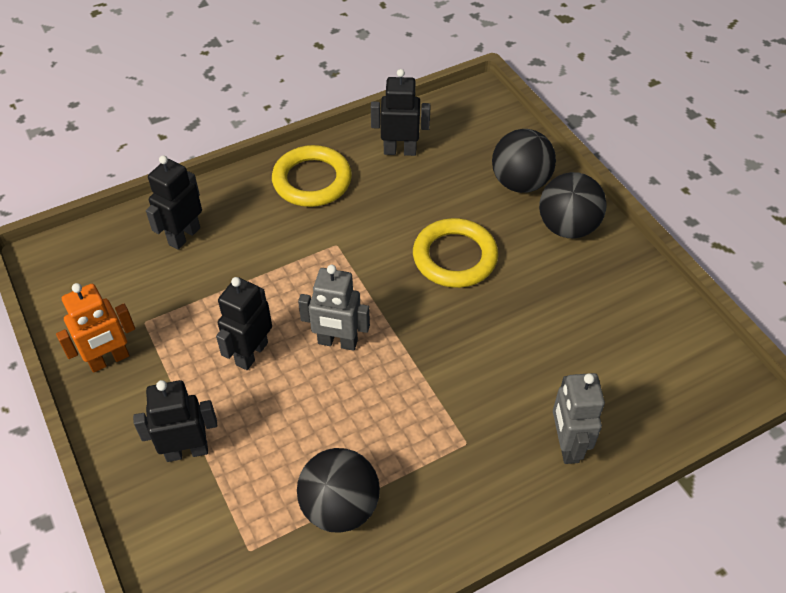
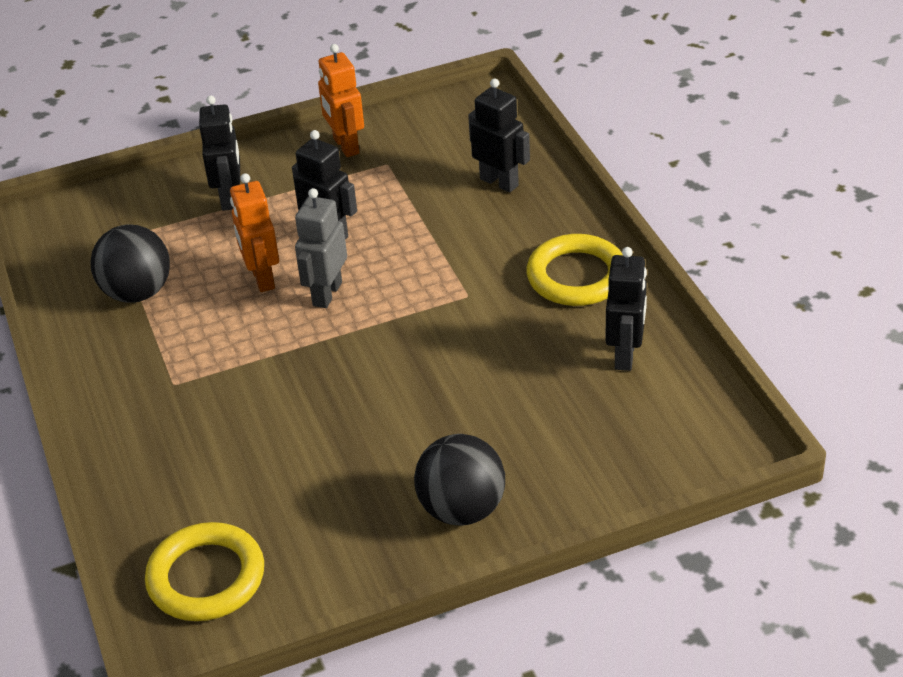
camera: 100 degrees right, 10 degrees down
(316, 397) = (262, 278): none -> orange robot
(455, 257) = (429, 394): yellow ring -> yellow ring (206, 577)
(520, 183) = (552, 470): black ball -> none
(566, 445) = (143, 462): grey robot -> none

